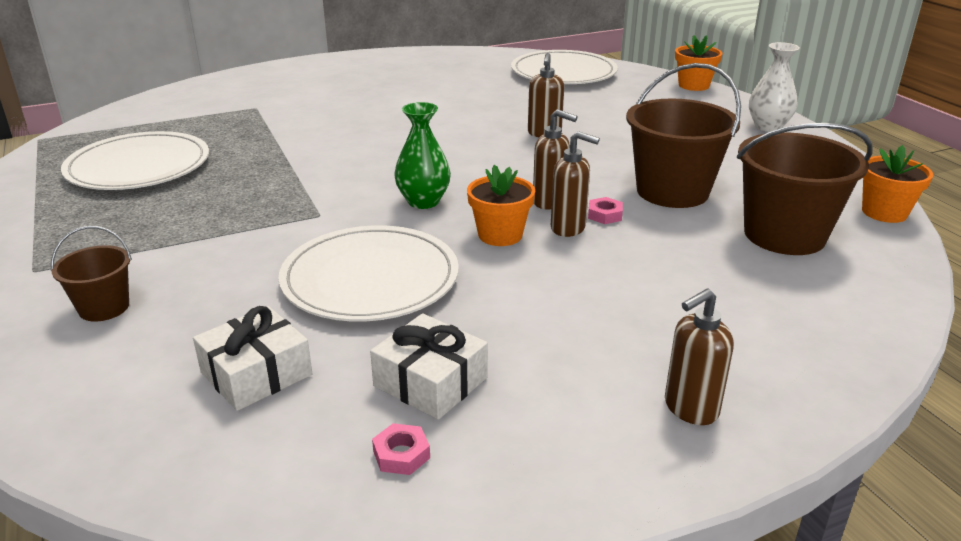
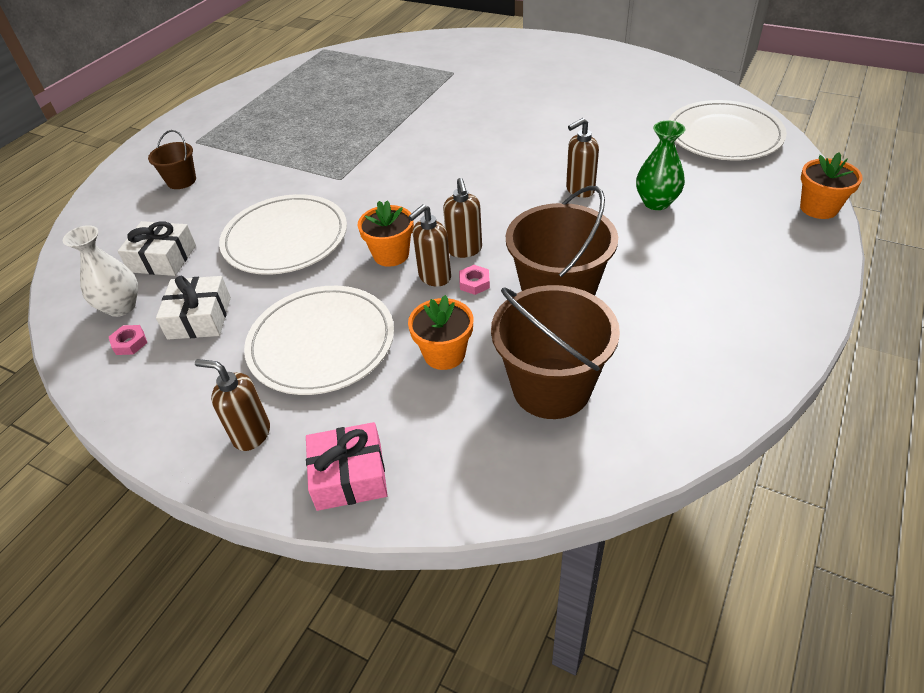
camera: 55 degrees right, 15 degrees up
(138, 167) = (328, 93): white plate -> white plate (321, 343)
(423, 201) = (401, 202): green vase -> green vase (656, 202)
(568, 228) = (434, 277): brown soap dispenser -> brown soap dispenser turned 60 degrees clockwise
(768, 127) = (784, 291): white vase -> white vase (121, 307)
(811, 367) = (349, 476): none -> pink gift
(884, 212) = (679, 435): orange flower pot -> orange flower pot (444, 354)

